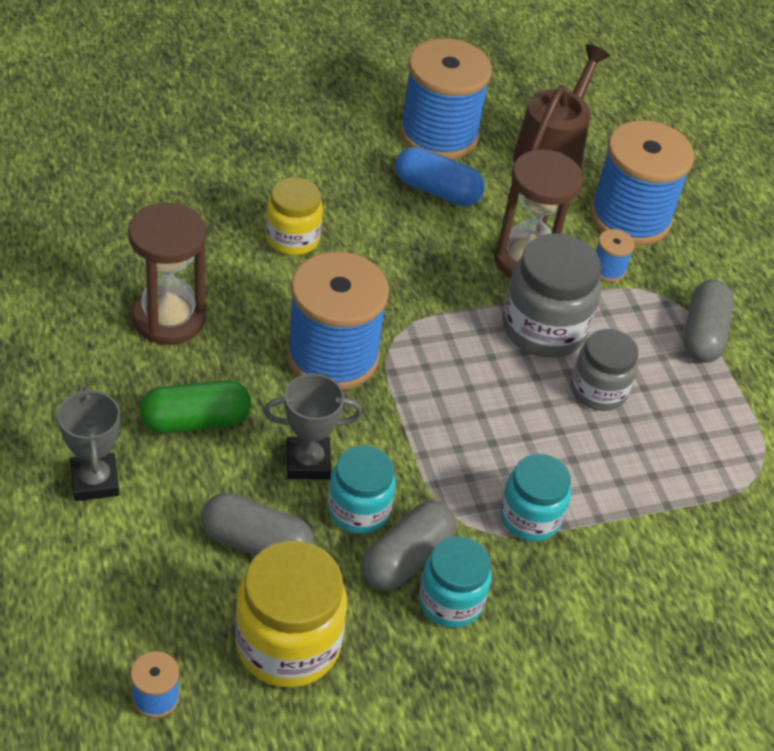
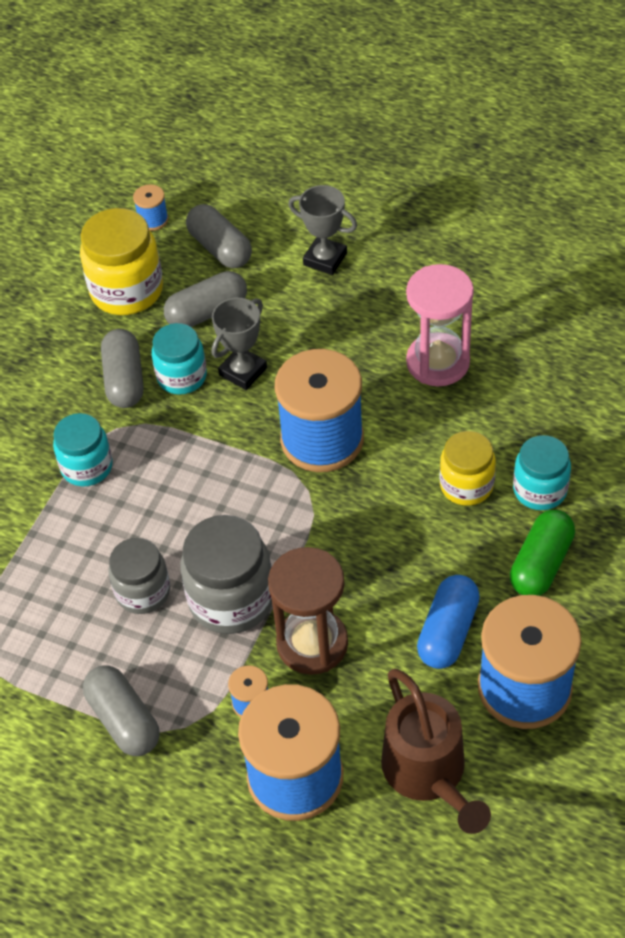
camera: 140 degrees right, 5 degrees up
(151, 592) = (220, 248): none -> grey capsule
(169, 319) = (438, 362): brown hourglass -> pink hourglass
(195, 421) = (330, 330): green capsule -> green capsule (541, 564)
(437, 190) = (448, 632): blue capsule -> blue capsule turned 45 degrees counterclockwise
(450, 601) = (75, 383): turquoise jar -> turquoise jar (540, 490)

